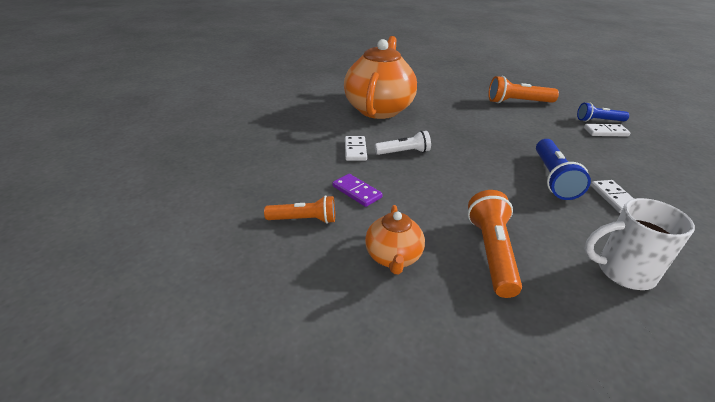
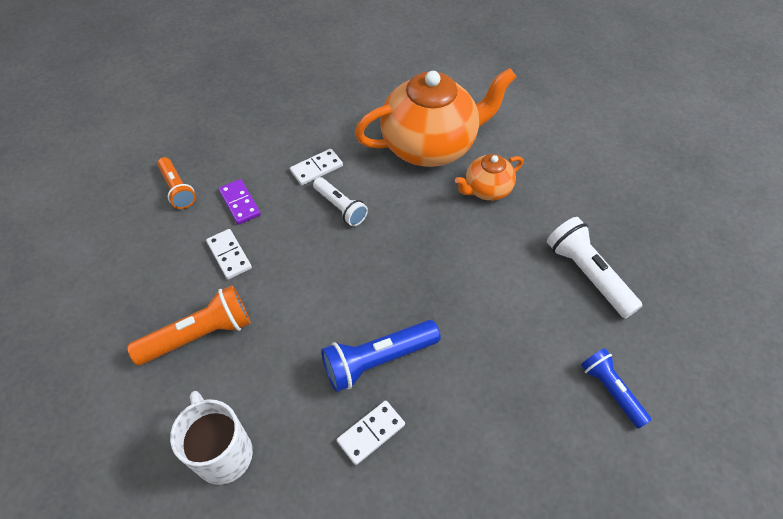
camera: 60 degrees right, 20 degrees up
(356, 192) = (240, 203): purple domino -> purple domino turned 45 degrees counterclockwise
(393, 258) = (157, 267): orange teapot -> orange teapot (486, 189)
(518, 102) = (587, 274): orange flashlight -> white flashlight
(605, 132) = (573, 404): white domino -> white domino (229, 255)

